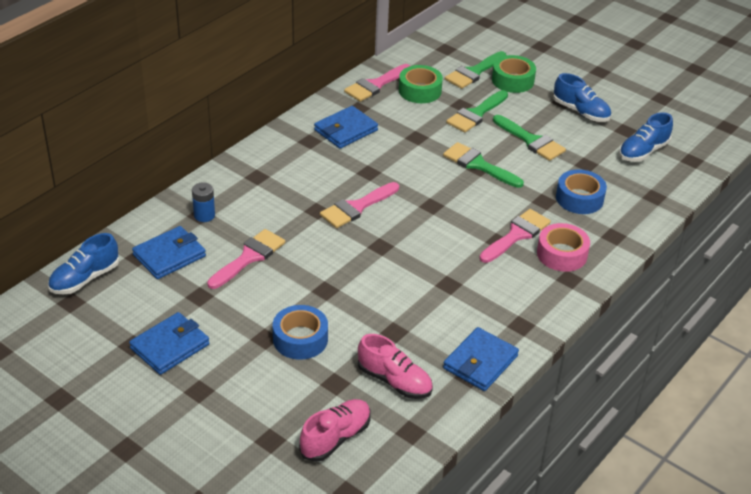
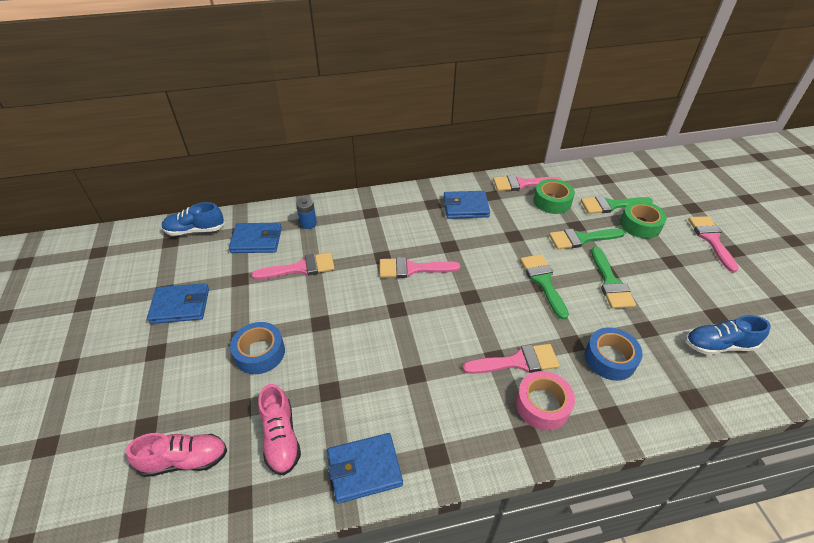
camera: 40 degrees right, 5 degrees up
(577, 69) = (711, 239): none -> pink brush
(581, 112) = (682, 278): blue shoe -> none

